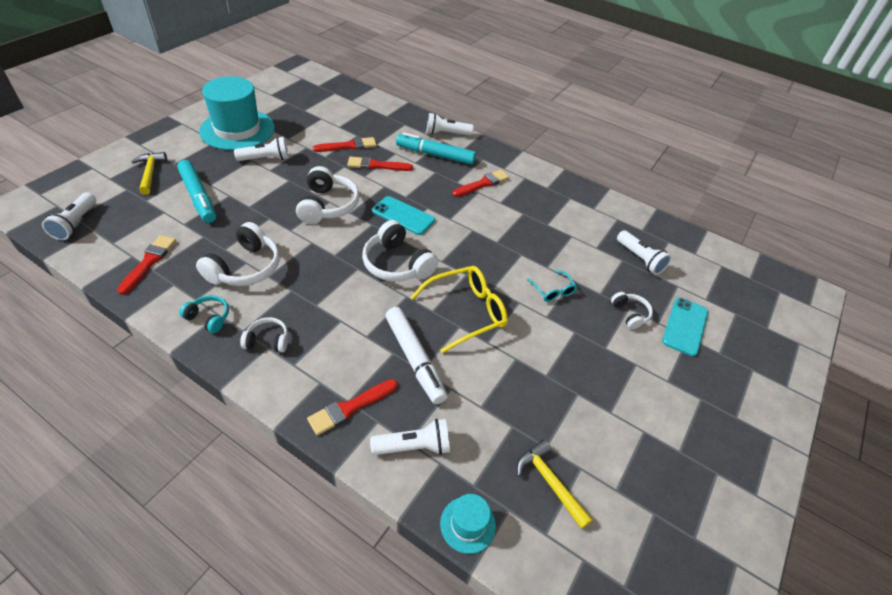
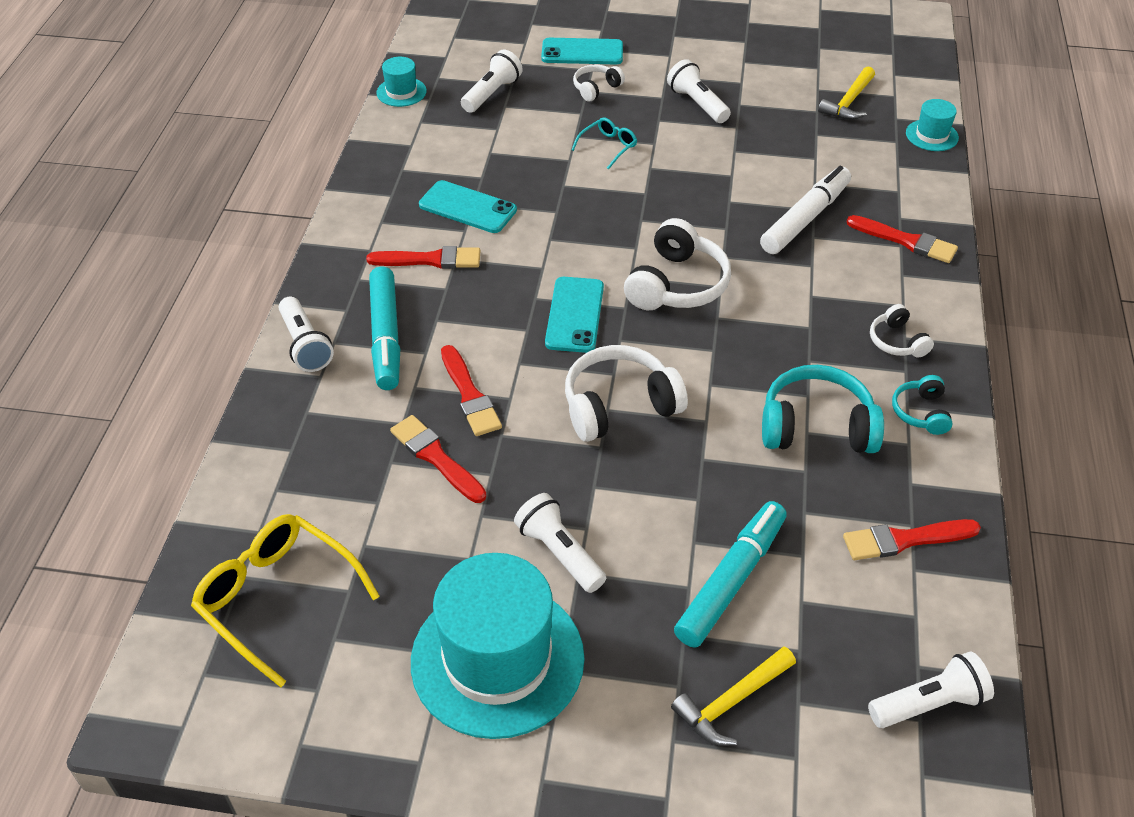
camera: 110 degrees left, 0 degrees up
(245, 267) = (816, 427): white headphones -> turquoise headphones
(414, 446) = (899, 186): white flashlight -> white flashlight (697, 104)
(466, 312) = (703, 202): yellow glasses -> yellow glasses (277, 598)
(482, 184) = (430, 260): red brush -> red brush turned 150 degrees clockwise
(520, 210) = (468, 207): none -> turquoise phone
(654, 221) = (401, 92): none -> turquoise hat

